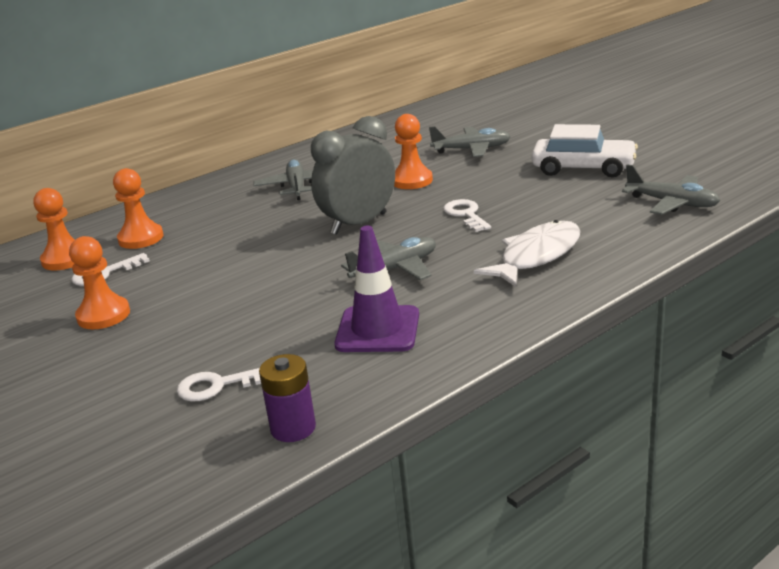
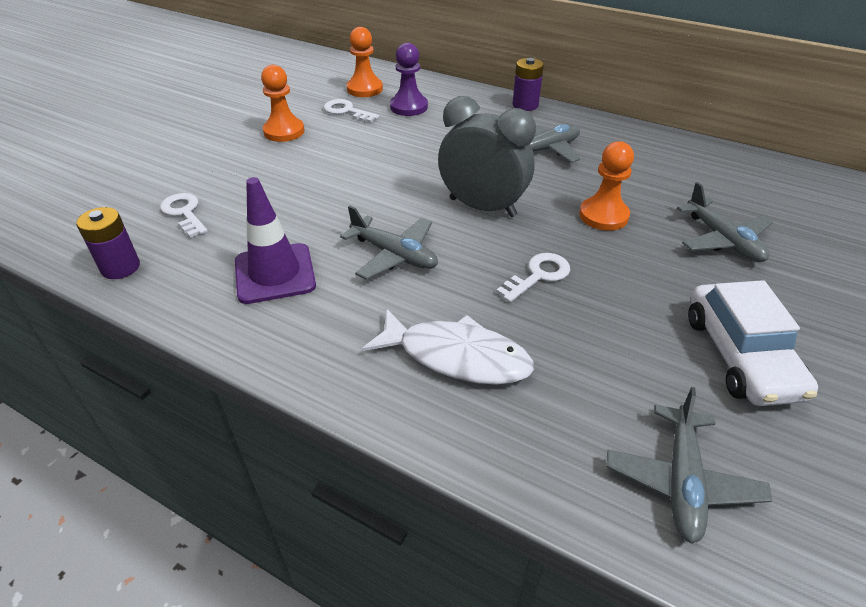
camera: 65 degrees right, 15 degrees up
(141, 238) = (409, 107): orange pawn -> purple pawn
(210, 183) = (525, 105): none -> purple battery

